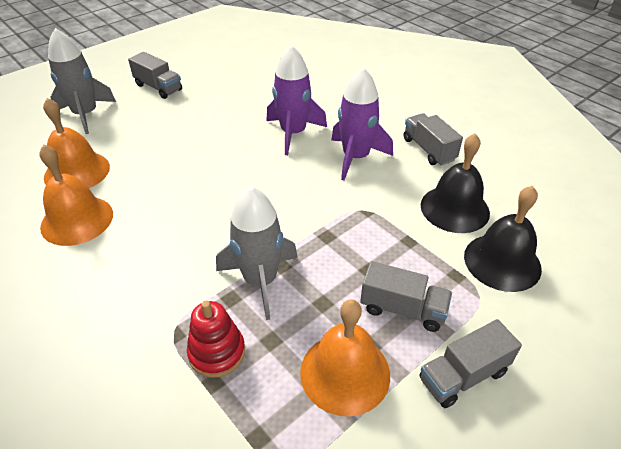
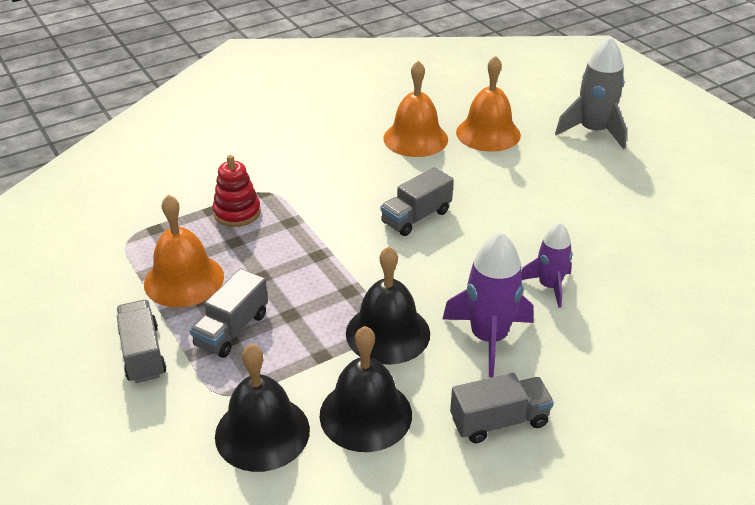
camera: 100 degrees right, 5 degrees down
(158, 87) = (659, 178): grey truck -> grey truck (416, 217)
(260, 280) = (304, 240): grey rocket -> none
(293, 133) = (549, 286): purple rocket -> purple rocket, size x0.64
(369, 207) = (388, 333): none -> black bell

